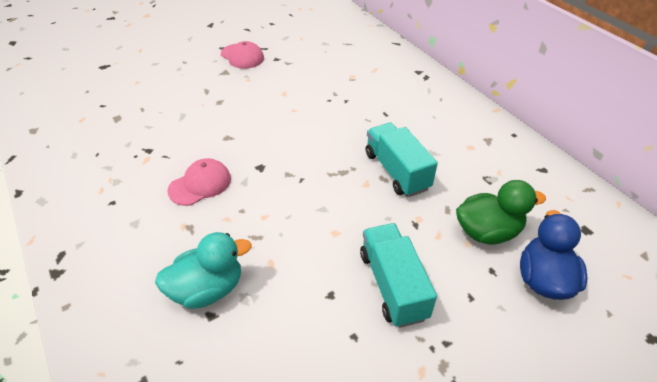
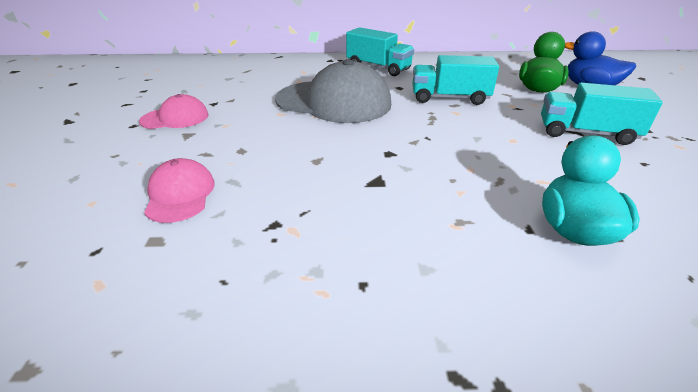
camera: 60 degrees left, 10 degrees down
(200, 184) = (387, 196): pink cap -> pink cap (180, 194)
(326, 109) = (334, 102): none -> grey cap
(429, 105) = (378, 68): none -> turquoise truck

